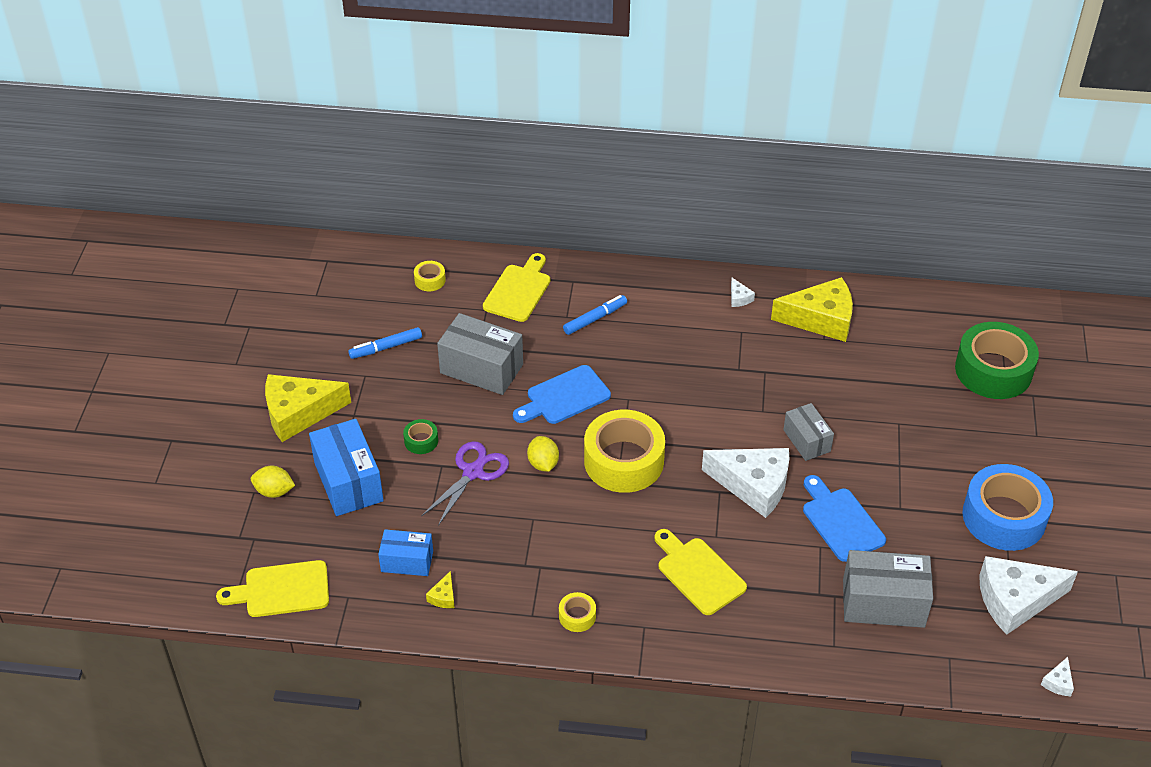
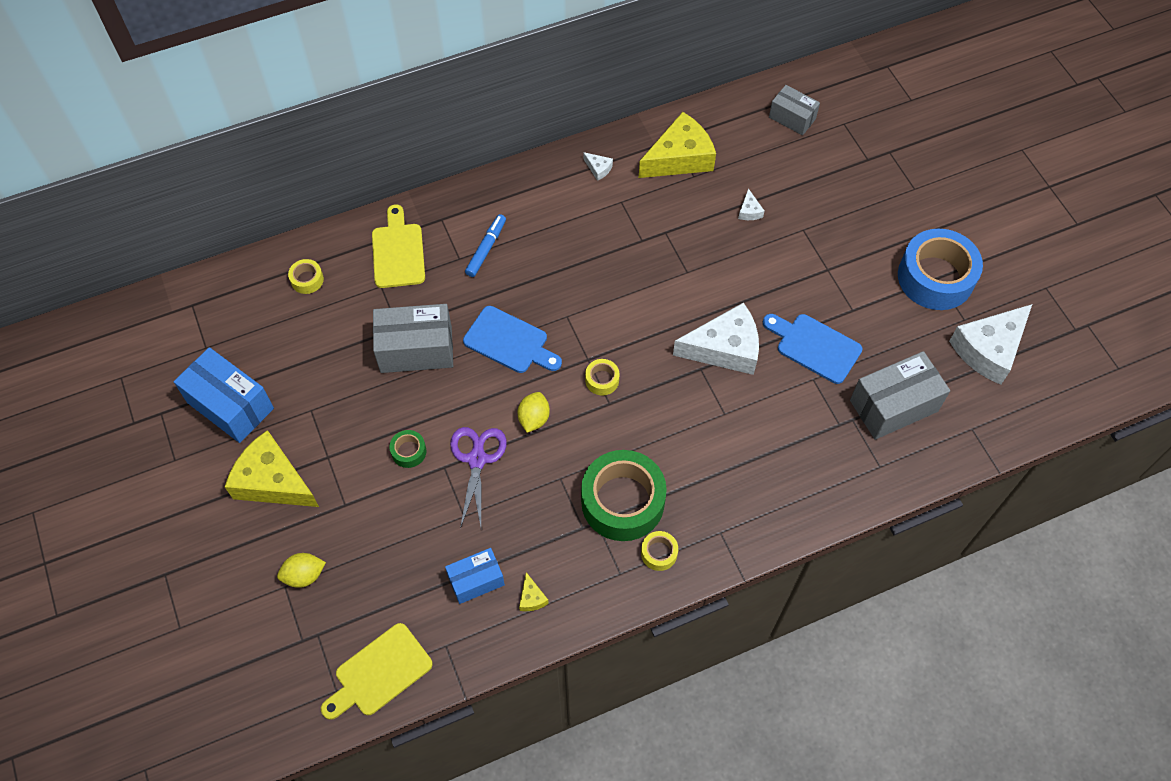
camera: 30 degrees left, 15 degrees up
(299, 413) = (273, 481): yellow cheese -> yellow cheese turned 75 degrees clockwise
(348, 481) = (368, 528): blue box -> blue box (230, 405)
(386, 347) = (312, 370): blue marker -> none
(543, 463) = (534, 418): yellow lemon -> yellow lemon turned 60 degrees clockwise
(564, 397) = (509, 342): blue cutting board -> blue cutting board turned 90 degrees counterclockwise
(623, 461) = (602, 380): yellow tape -> yellow tape, size x0.43
(698, 573) = (732, 457): yellow cutting board -> none
(806, 440) = (741, 283): grey box -> grey box (792, 118)
(993, 370) = (846, 143): green tape -> green tape (622, 501)
(1058, 682) = (1062, 407): white cheese -> white cheese (749, 211)

